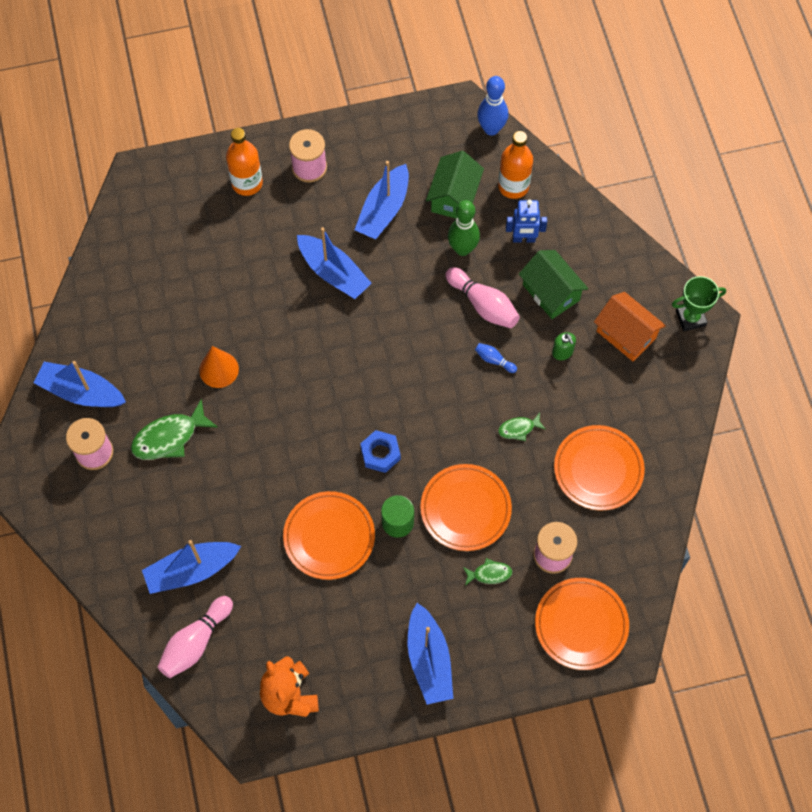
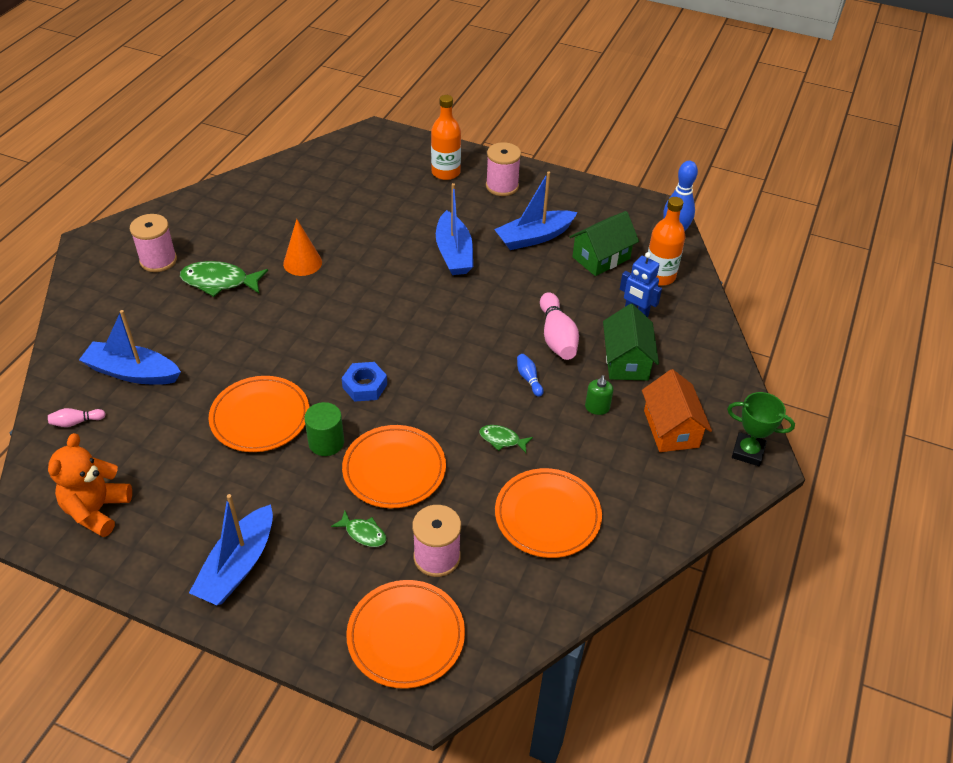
camera: 35 degrees right, 20 degrees down
(81, 392) = (193, 222): blue boat -> none
(195, 642) = (76, 422): pink bowling pin -> pink bowling pin, size x0.50
(462, 249) = (575, 292): green bowling pin -> none

